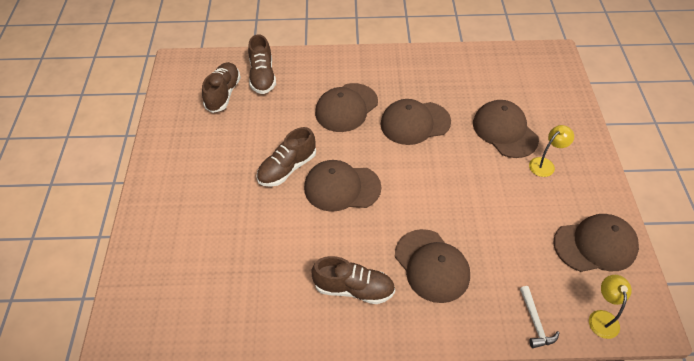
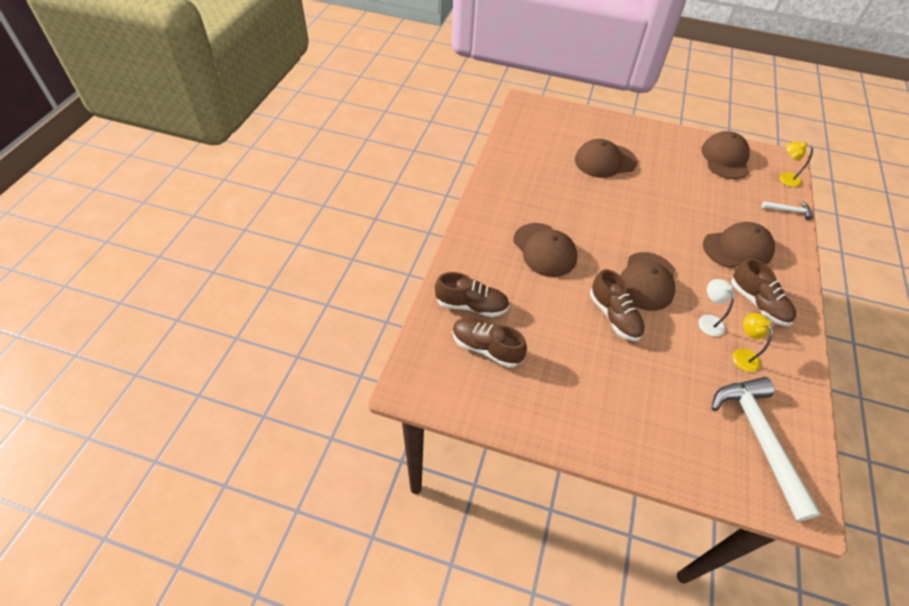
camera: 75 degrees left, 0 degrees up
(182, 292) = (759, 438): none -> white hammer
(310, 243) = (708, 321): none -> white lamp
(354, 289) = (758, 303): brown shoe -> brown shoe turned 120 degrees clockwise
(415, 123) = (580, 209): brown cap -> none
(545, 164) = (645, 153): yellow lamp -> yellow lamp (742, 355)

